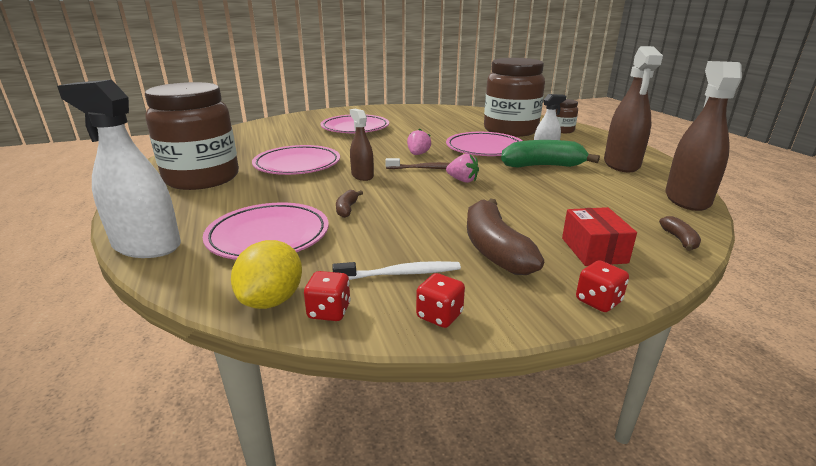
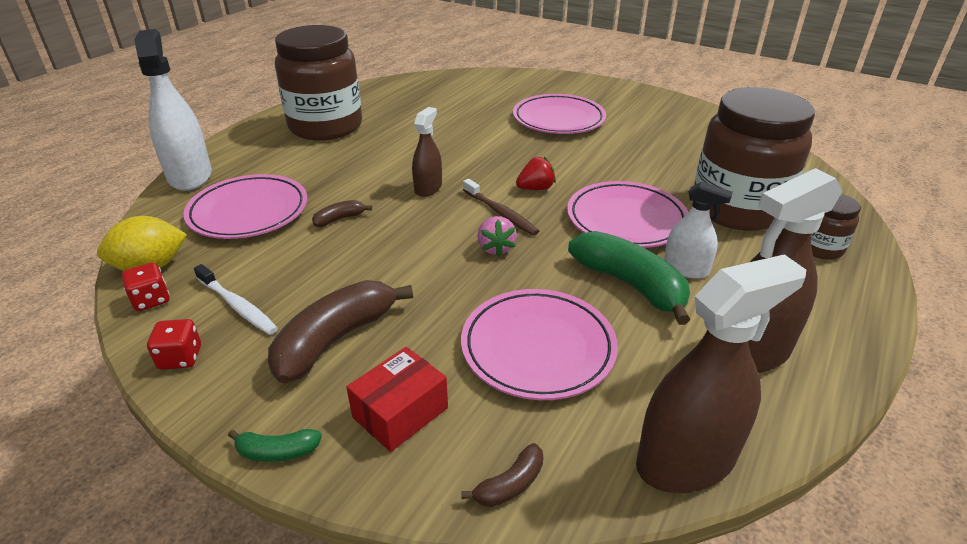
camera: 50 degrees right, 10 degrees up
(297, 165) = (410, 146): pink plate -> pink plate (538, 348)
(418, 154) = (536, 188): pink strawberry -> red strawberry
(598, 301) = (277, 452): red dice -> green banana

